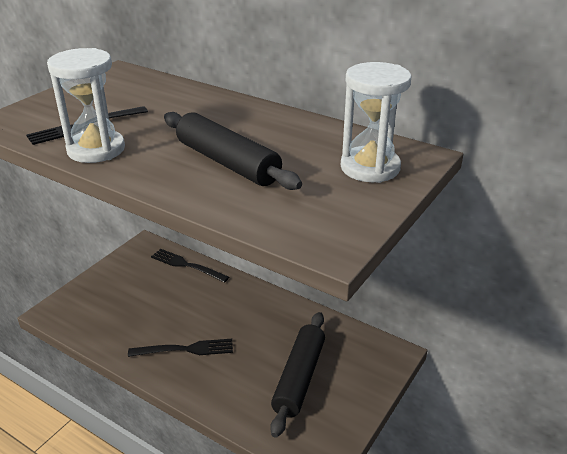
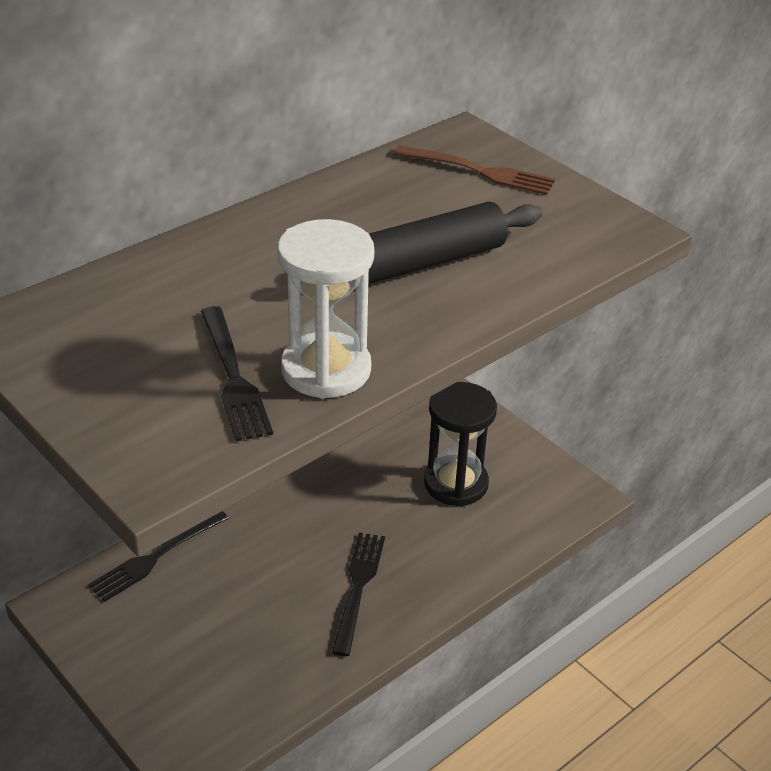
camera: 75 degrees left, 5 degrees up
(299, 378) = (456, 483): black rolling pin -> black hourglass
(370, 168) = (479, 171): white hourglass -> brown fork

